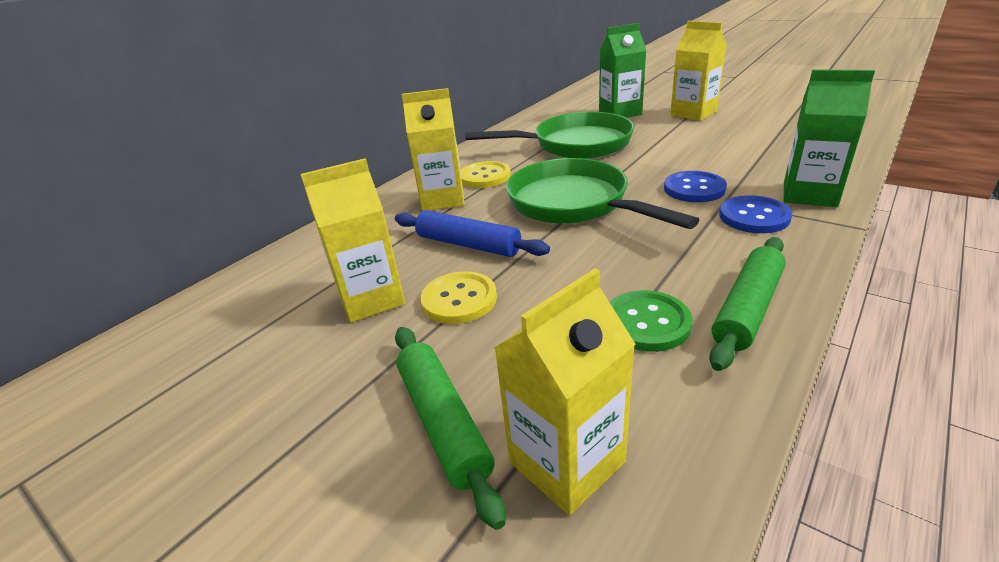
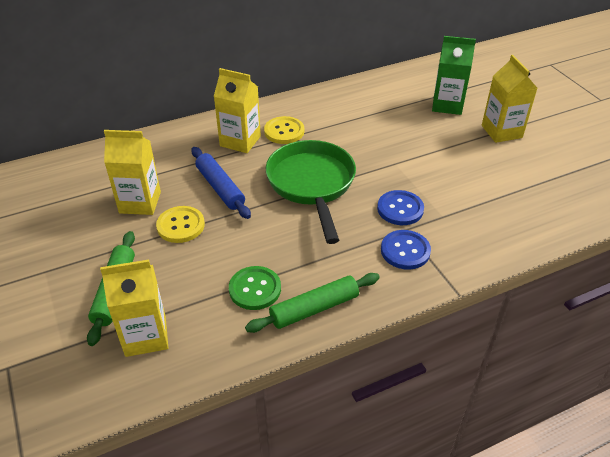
camera: 25 degrees right, 10 degrees up
(575, 145) = (374, 126): green pan -> none
(809, 194) = (466, 252): green carton -> none

